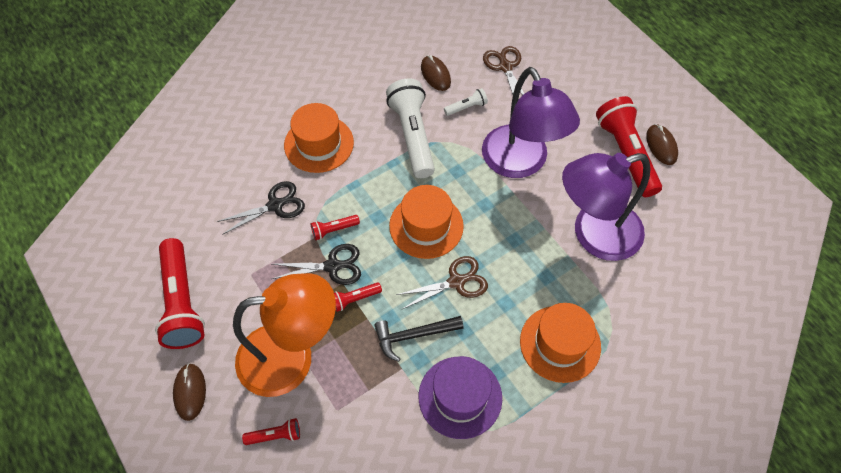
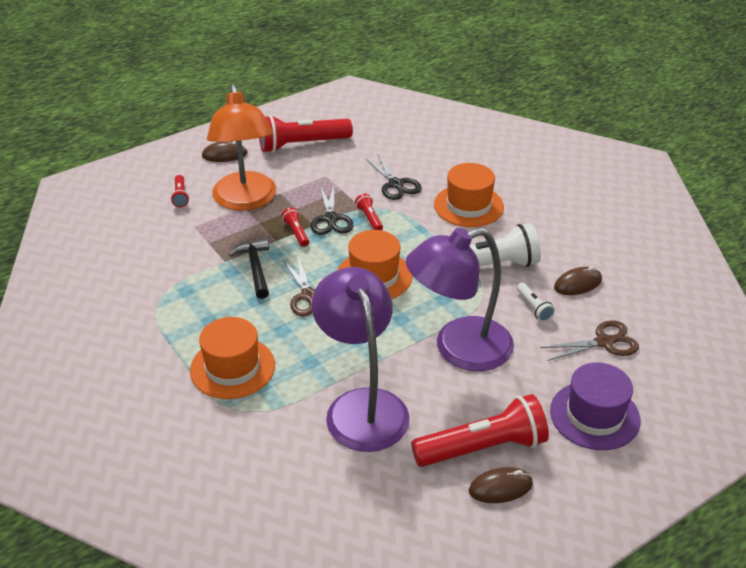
camera: 90 degrees right, 20 degrees down
(460, 397) = (191, 296): purple hat -> purple hat (594, 415)

